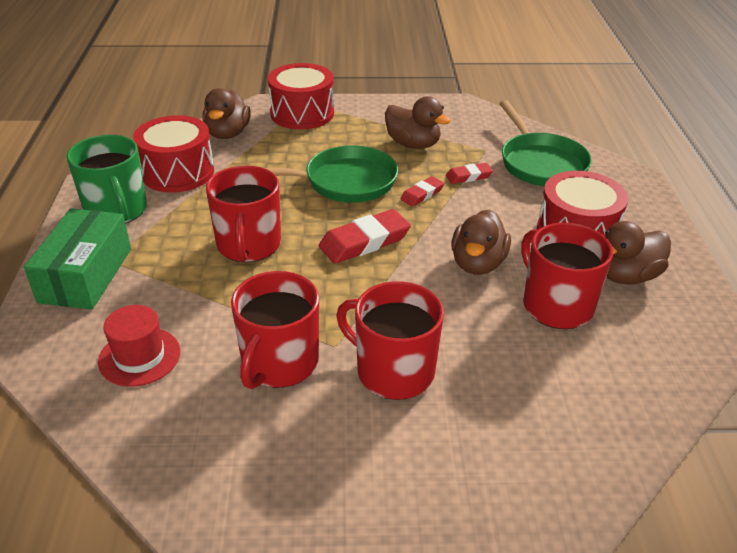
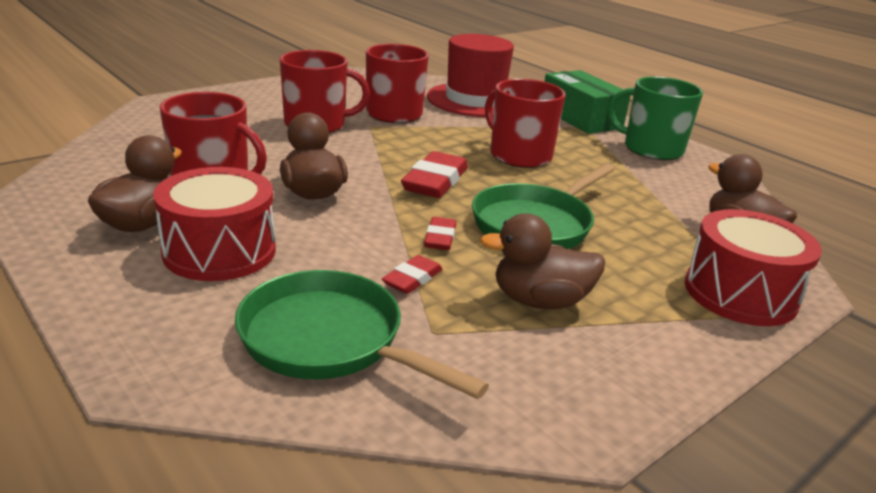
camera: 140 degrees right, 10 degrees down
(139, 356) = (475, 100): red hat -> red hat, size x1.78
(178, 172) = (683, 185): red drum -> none

